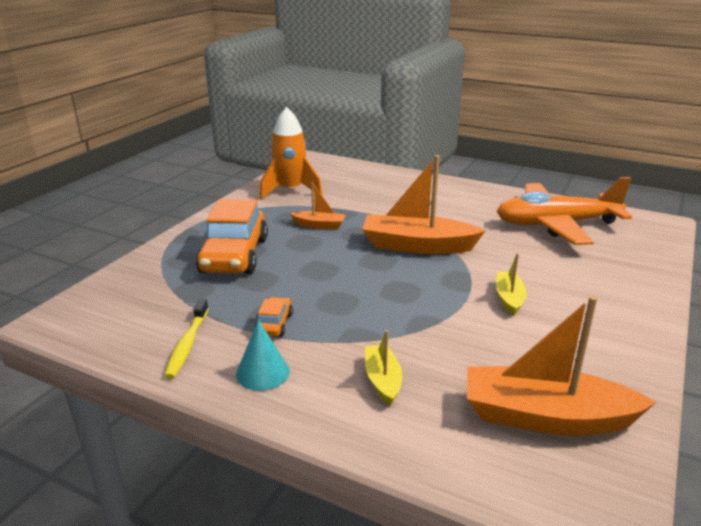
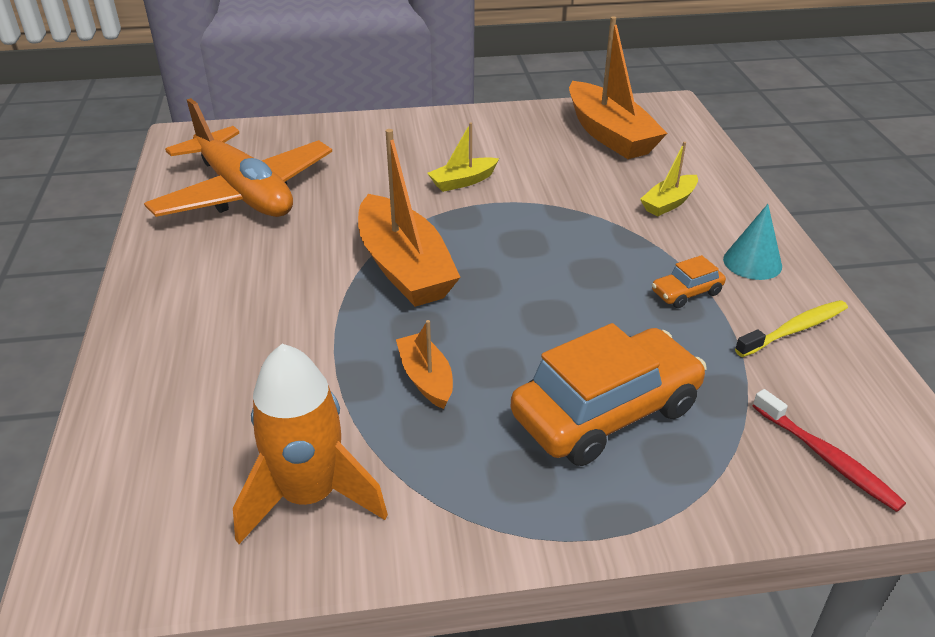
camera: 125 degrees left, 10 degrees up
(117, 295) = (827, 458): none -> red toothbrush

